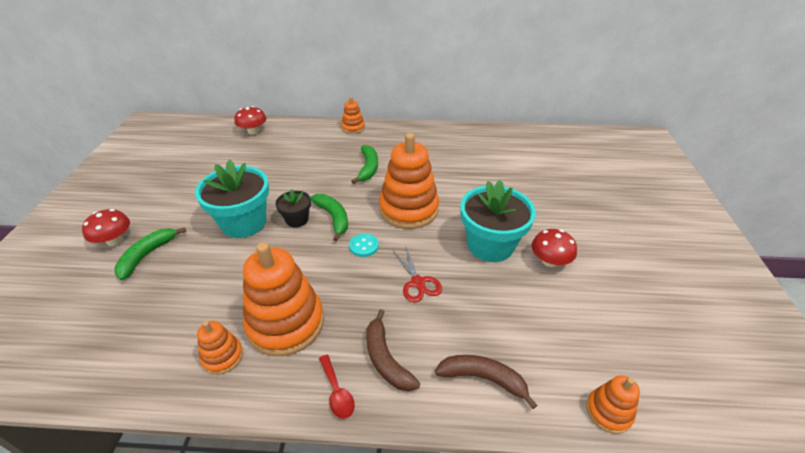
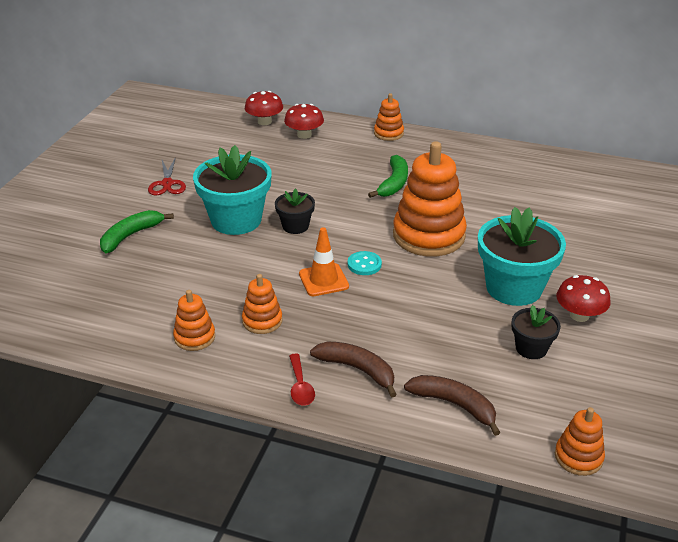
camera: 15 degrees right, 5 degrees down
(114, 240) = (99, 216): red mushroom -> red mushroom (304, 135)
(286, 323) = (262, 321): orange stacking toy -> orange stacking toy, size x0.49
(332, 268) = (323, 280): none -> orange traffic cone
(333, 218) = (337, 231): green banana -> none
(386, 359) = (357, 369): brown banana -> brown banana turned 135 degrees clockwise
(418, 282) = (414, 309): red scissors -> red scissors (167, 184)
(525, 301) = (531, 348): none -> black flower pot

